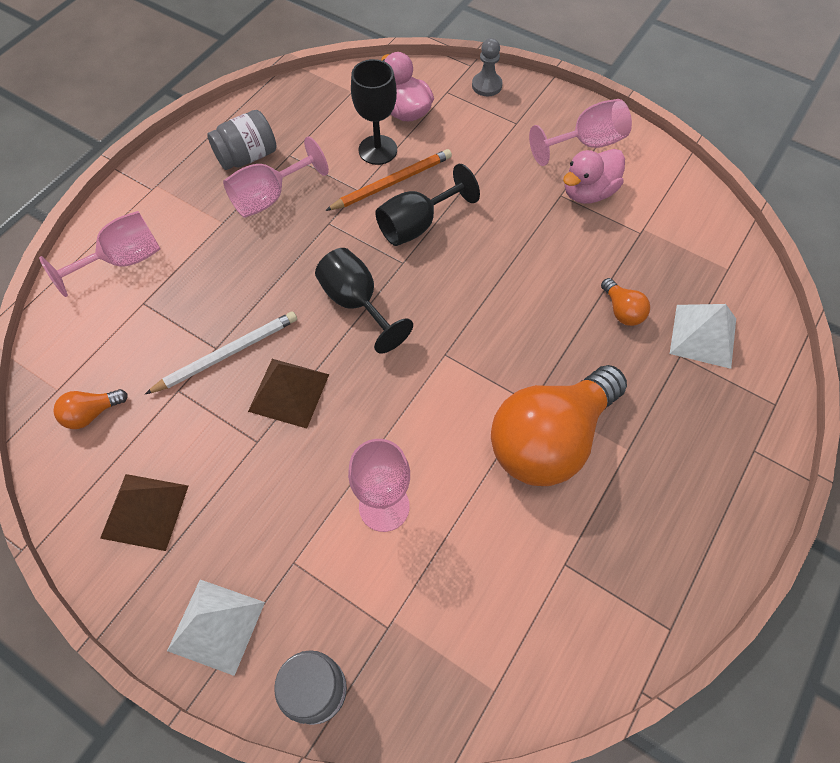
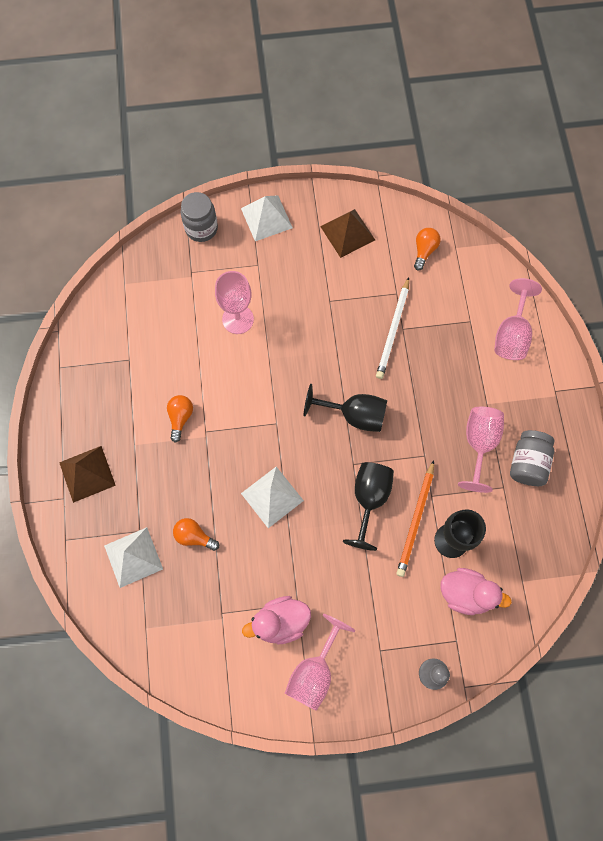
camera: 140 degrees right, 10 degrees up
(289, 392) = (339, 336): brown pyramid -> brown pyramid (87, 473)
(510, 290) = (272, 496): none -> white pyramid
(550, 439) = (180, 418): orange light bulb -> orange light bulb, size x0.41
(588, 192) = (280, 622): pink duck -> pink duck turned 120 degrees counterclockwise

